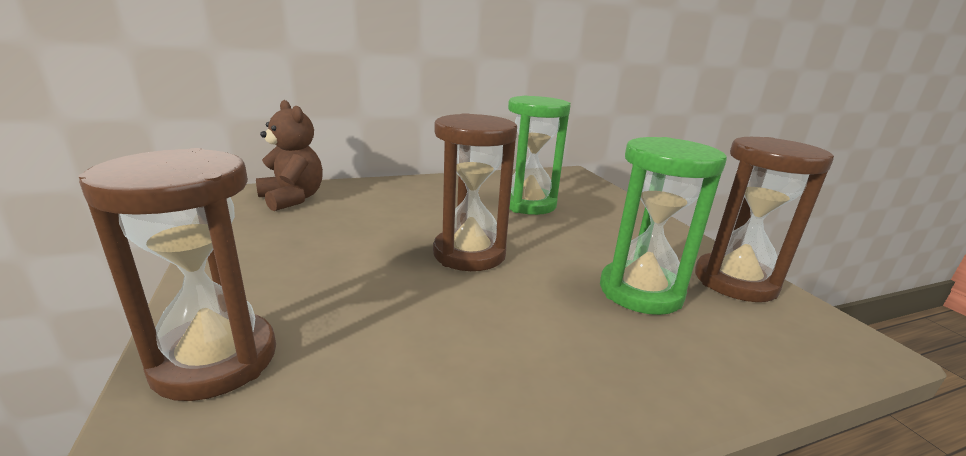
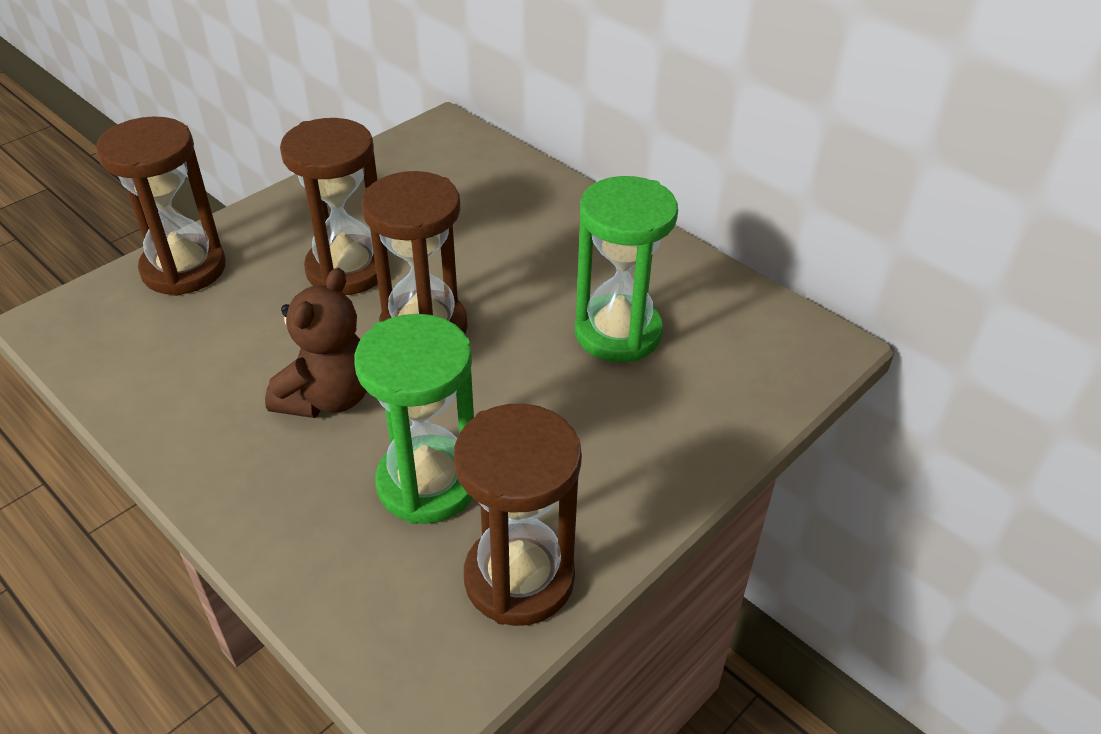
camera: 65 degrees right, 20 degrees up
(292, 199) = (457, 161): brown teddy bear -> brown teddy bear (328, 397)
(359, 265) = (347, 269): none -> brown hourglass

